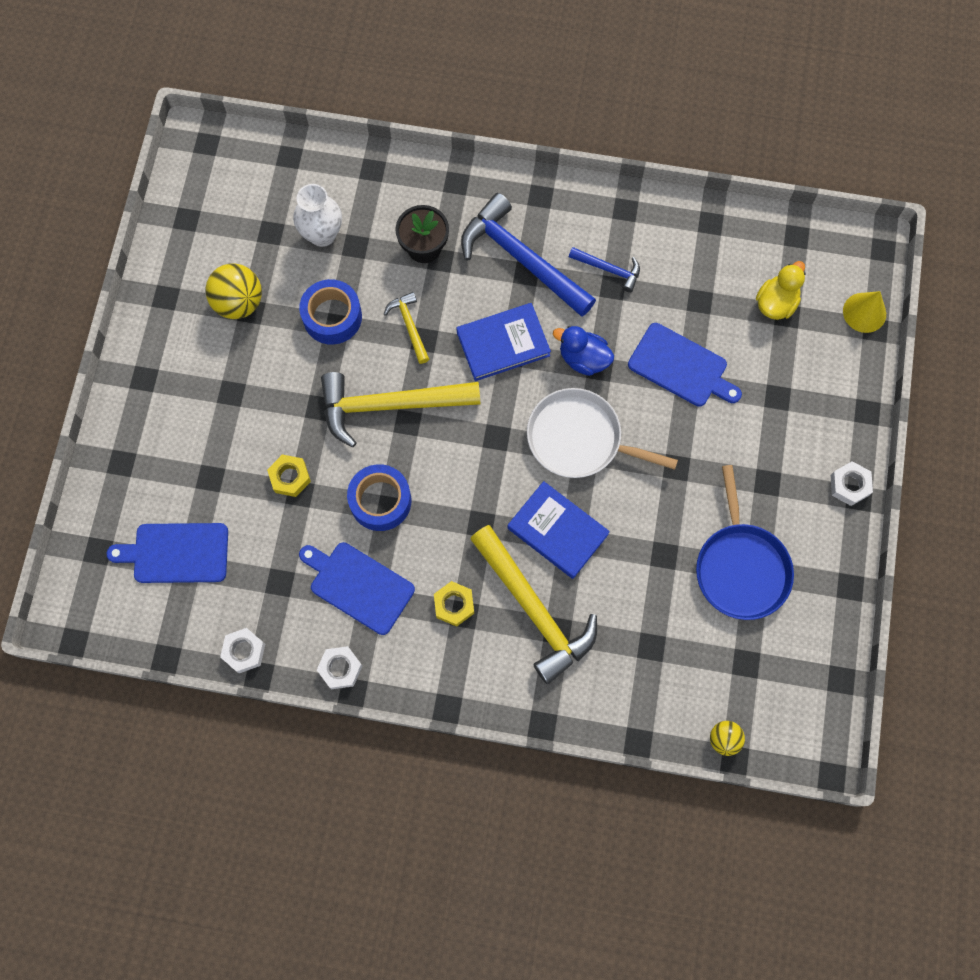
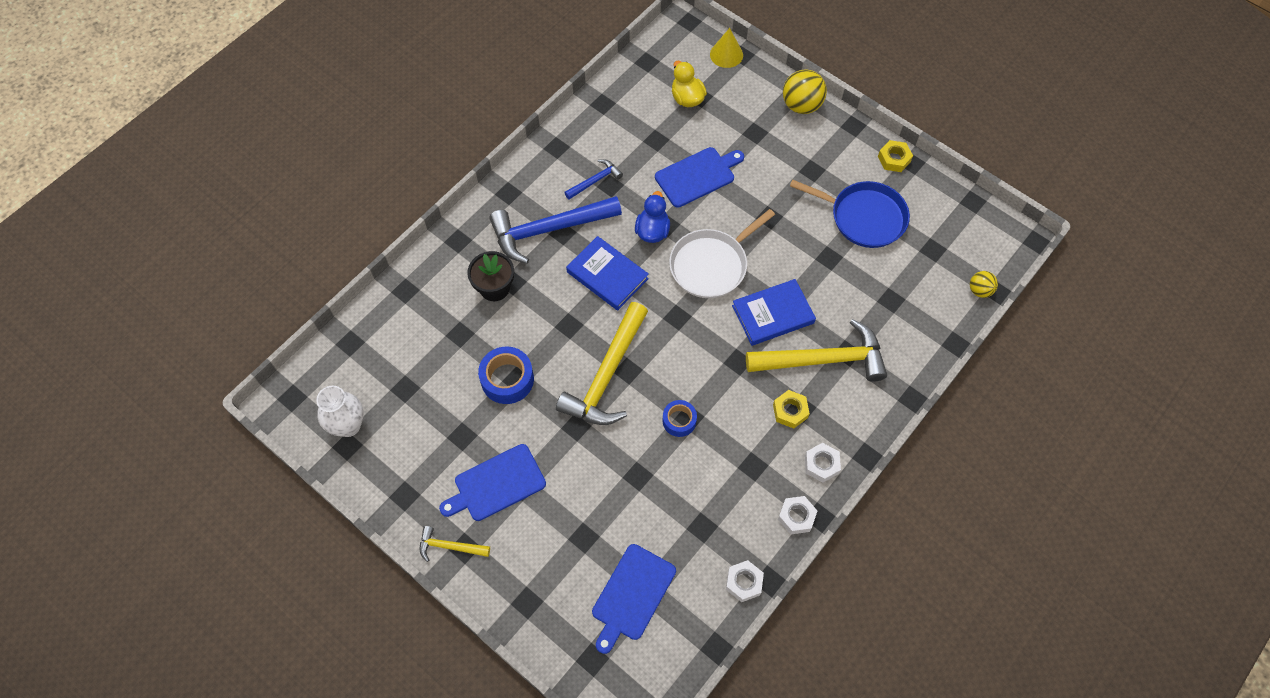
camera: 60 degrees left, 10 degrees down
(239, 302) = (448, 441): yellow ball -> yellow ball (801, 105)
(290, 477) = (620, 476): yellow nut -> yellow nut (894, 159)
(322, 234) = (434, 352): white vase -> white vase (348, 425)
(358, 585) = (737, 470): blue cutting board -> blue cutting board (496, 484)
(380, 501) = (679, 421): blue tape -> blue tape, size x0.63
(409, 326) = (551, 330): yellow hammer -> yellow hammer (450, 546)
(503, 344) = (607, 275): blue book -> blue book turned 60 degrees counterclockwise
(583, 359) = (652, 231): blue duck -> blue duck turned 135 degrees clockwise
(849, 485) = (842, 126): white nut -> white nut (821, 464)

